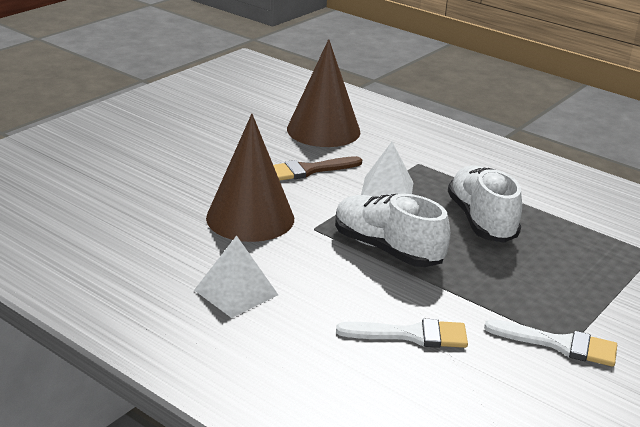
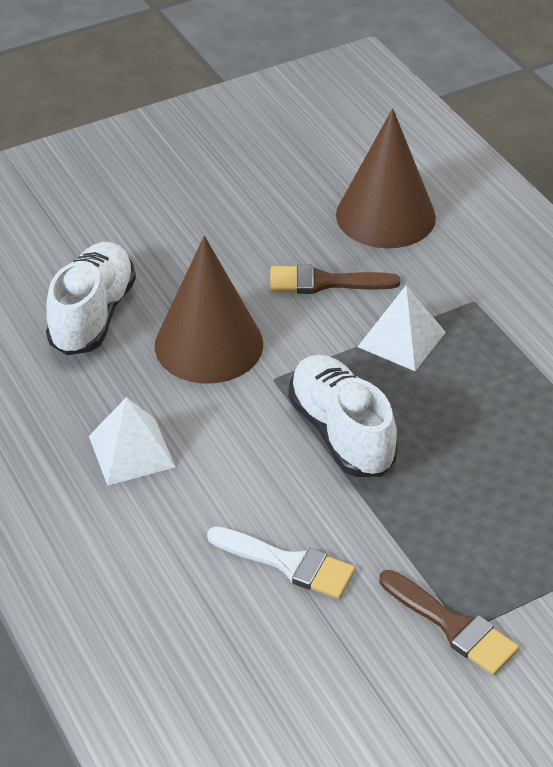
camera: 25 degrees right, 15 degrees up
(481, 221) = (491, 417): white shoe -> white shoe (93, 315)
(559, 344) = (453, 626): white brush -> brown brush

